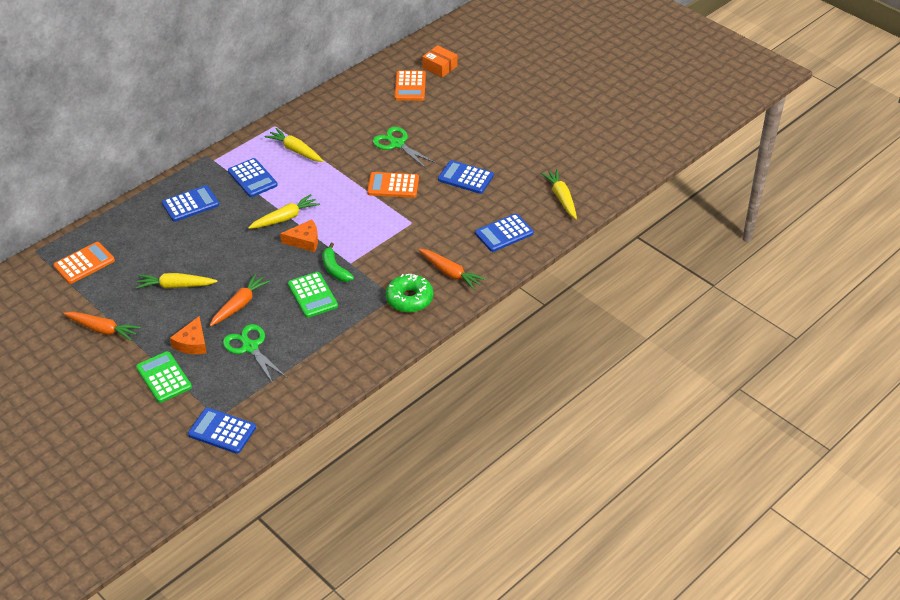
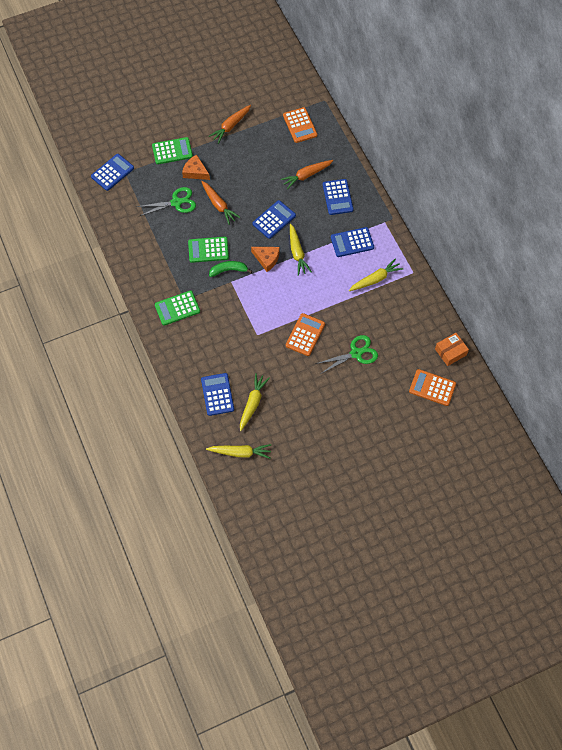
camera: 110 degrees right, 20 degrees up
(175, 286) = (254, 172): yellow carrot -> yellow carrot (252, 403)
(304, 241) = (267, 259): orange cheese -> orange cheese turned 75 degrees counterclockwise
(409, 299) = (177, 308): green donut -> green calculator
(439, 67) = (453, 421): orange box -> orange box (450, 352)
(450, 273) = (191, 343): orange carrot -> orange carrot (306, 175)
(465, 178) = (294, 390): blue calculator -> blue calculator (274, 220)

